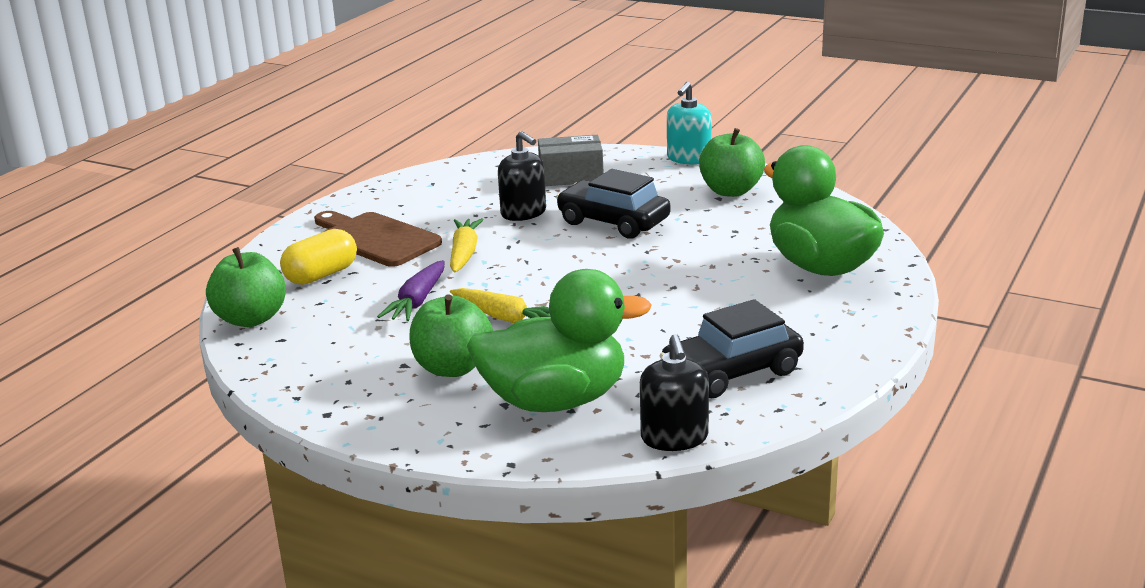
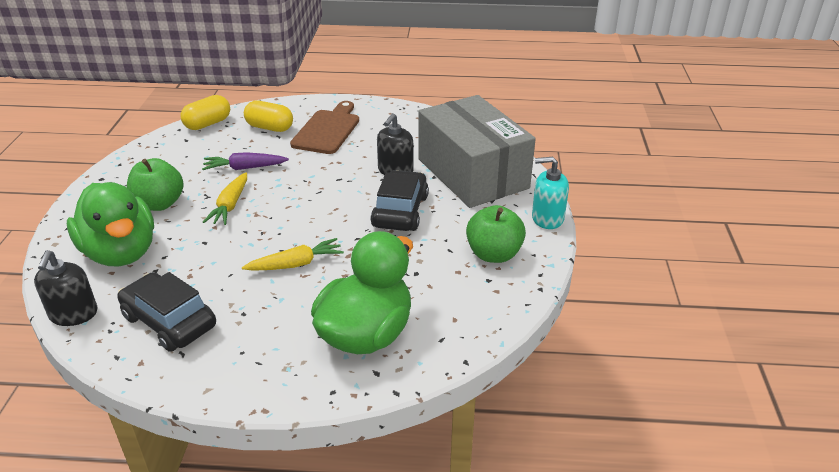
camera: 65 degrees right, 10 degrees up
(251, 319) = (208, 124): green apple -> yellow capsule
(464, 253) = (320, 165): yellow carrot -> yellow carrot (296, 264)
(571, 176) = (472, 173): grey box -> grey box, size x2.07
(674, 438) = (73, 314): black soap dispenser -> black soap dispenser turned 60 degrees counterclockwise

